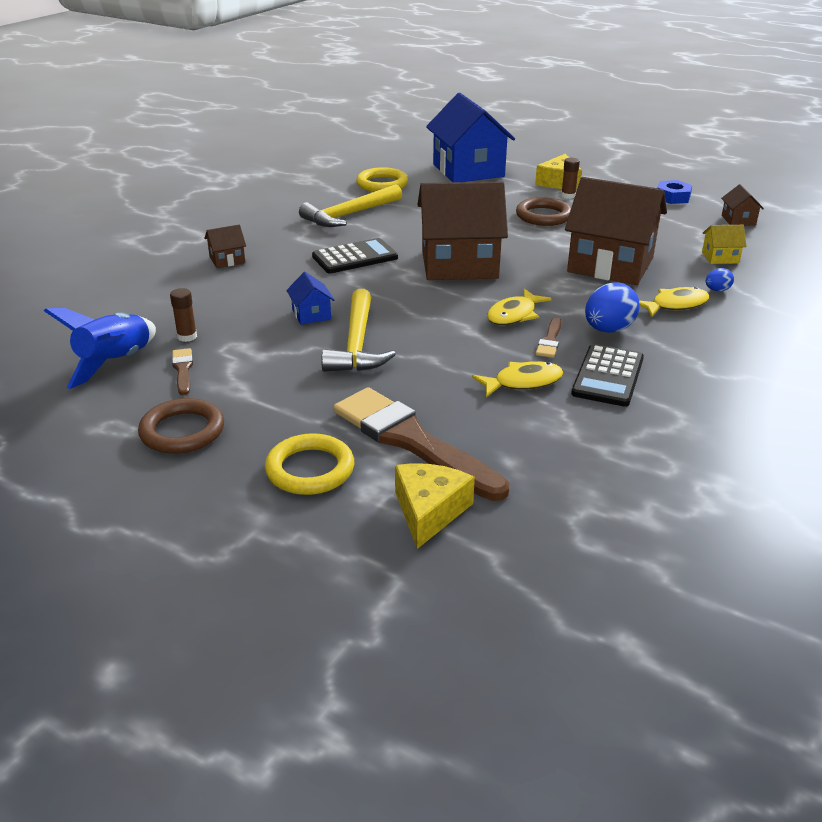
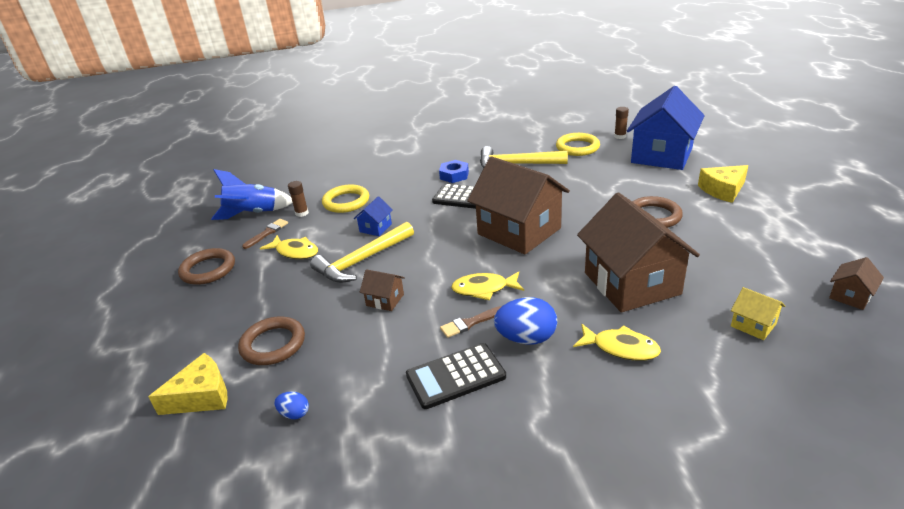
camera: 50 degrees right, 0 degrees up
(227, 260) = (399, 171): brown house -> brown house (385, 300)
(310, 469) = (208, 328): yellow ring -> yellow ring (346, 202)
(412, 441) = (273, 344): brown brush -> brown ring
(523, 382) = (396, 344): yellow fish -> yellow fish (295, 252)
(568, 196) = (708, 205): brown glue stick -> brown glue stick (620, 136)
(672, 197) = (816, 243): blue nut -> blue nut (454, 175)
(717, 290) = (688, 355): blue egg -> blue egg (294, 414)

